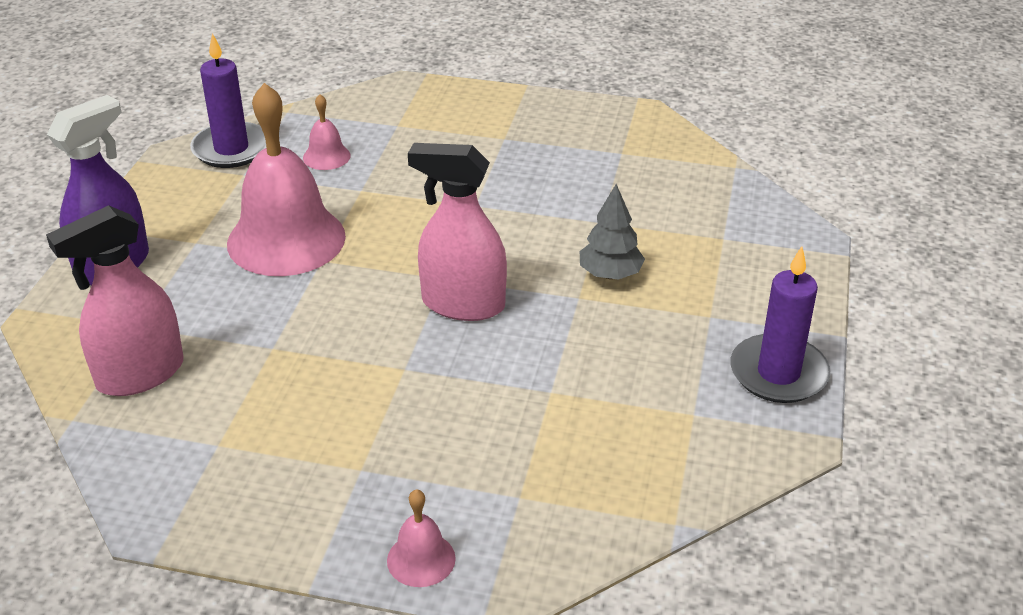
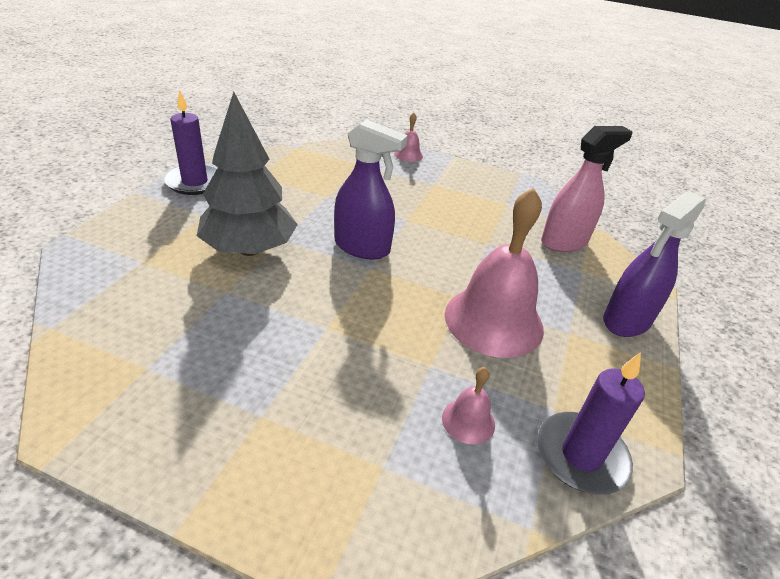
camera: 175 degrees left, 0 degrees up
(462, 304) = (362, 247): pink spray bottle -> purple spray bottle
(610, 274) = (250, 249): grey tree -> grey tree, size x1.94

